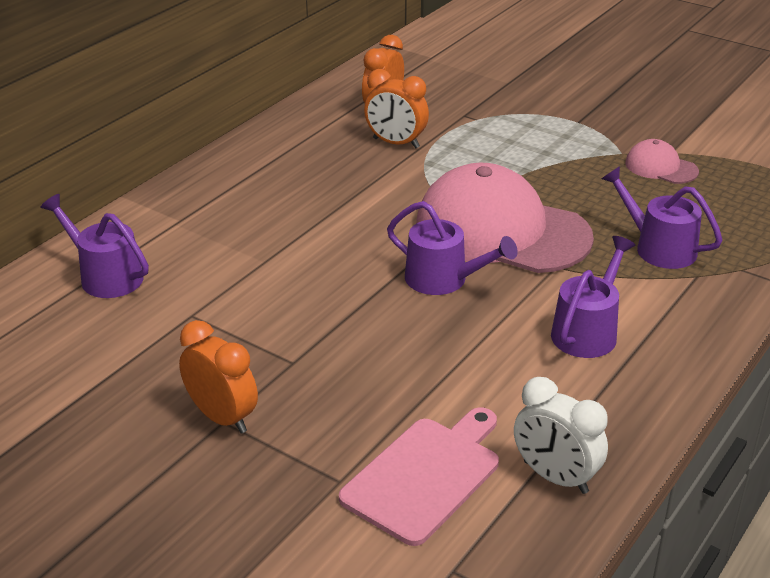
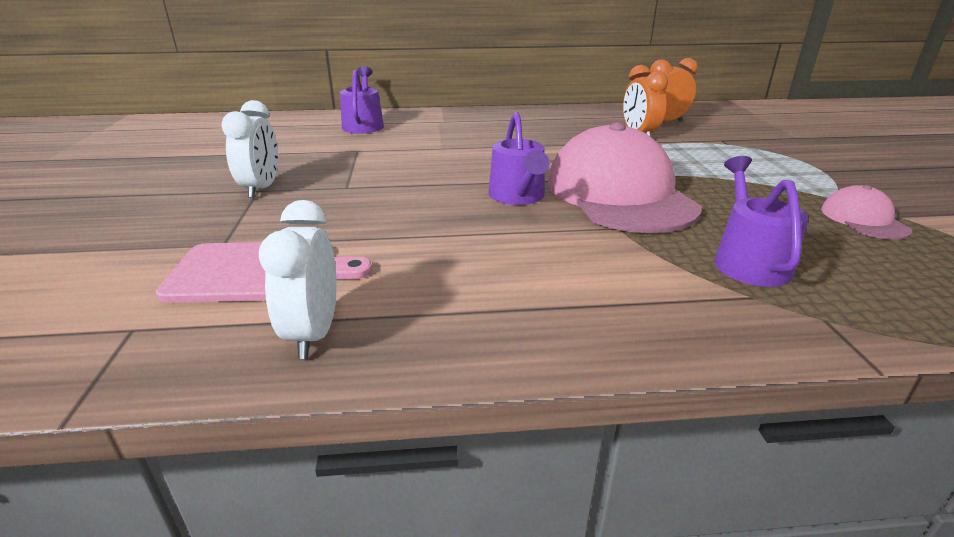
camera: 50 degrees right, 5 degrees down
(222, 417) = (262, 188): orange clock -> white clock
(587, 331) = (556, 272): purple watering can -> none

